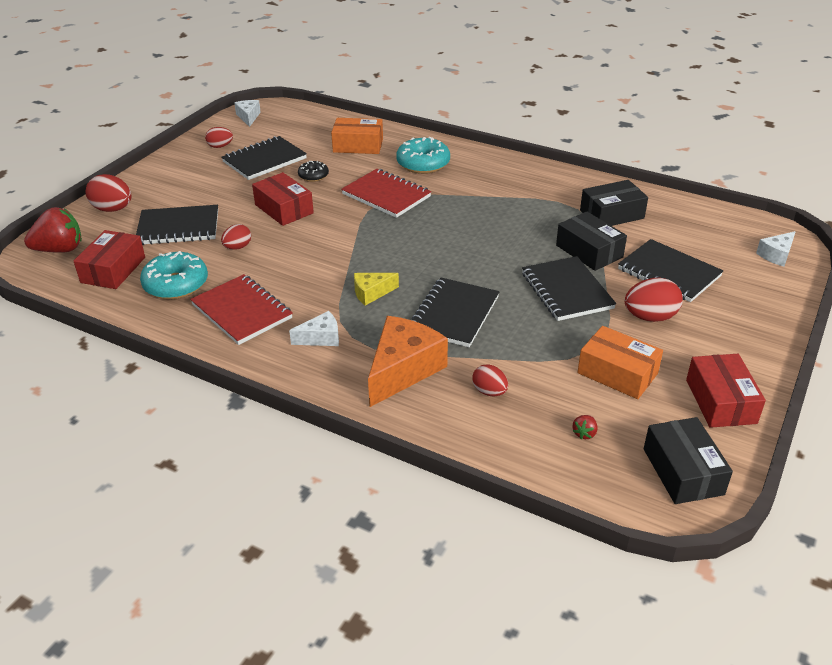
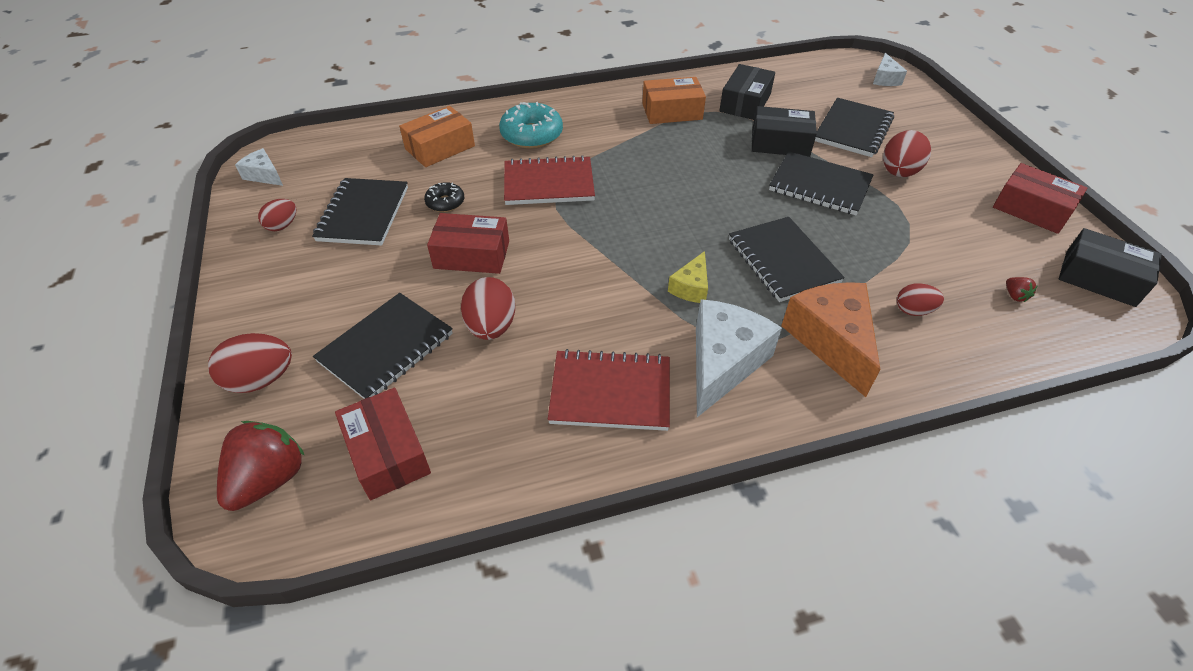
camera: 45 degrees left, 10 degrees up
(176, 284) = (492, 415): turquoise donut -> none
(237, 247) = (491, 327): red egg -> red egg, size x1.61
(321, 338) = (723, 363): white cheese -> white cheese, size x1.92
(617, 373) = (953, 231): orange box -> orange box (672, 111)
(668, 273) = (853, 130): black notebook -> black notebook turned 60 degrees counterclockwise

